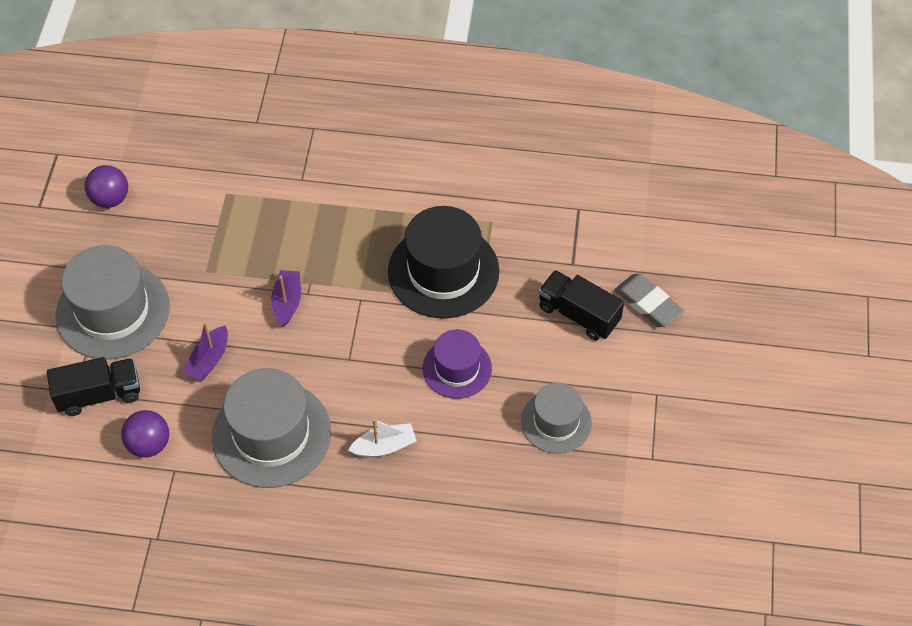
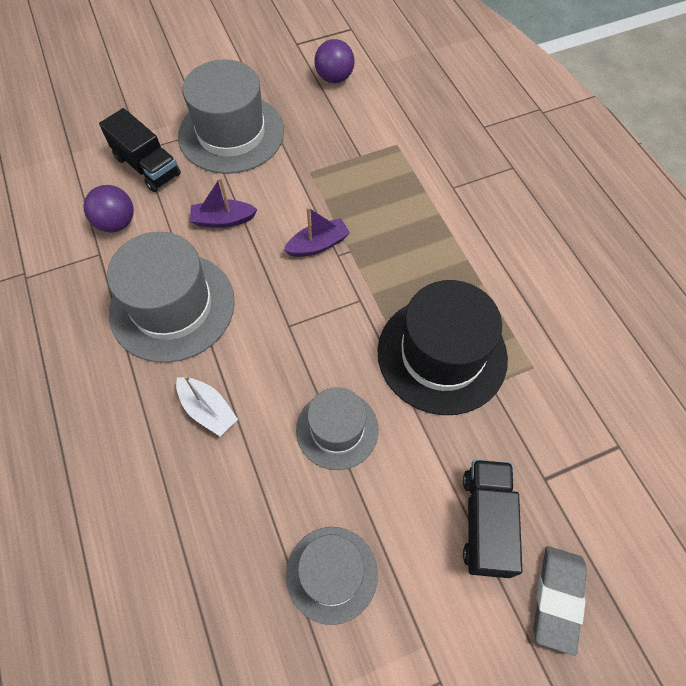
camera: 60 degrees right, 5 degrees up
(457, 368) = (337, 429): purple hat -> grey hat

